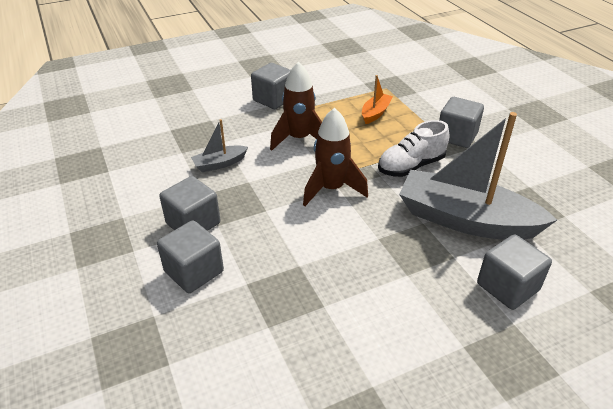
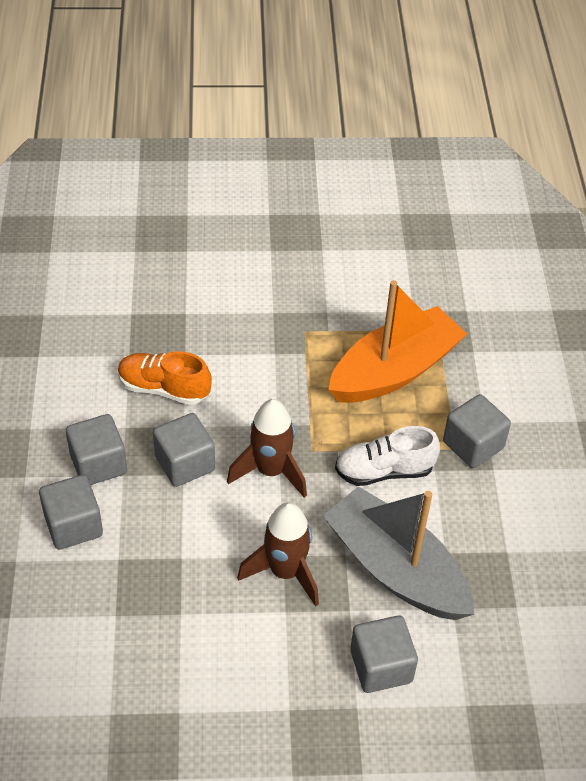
camera: 20 degrees right, 10 degrees up
(219, 164) = (164, 388): grey boat -> orange shoe
(273, 99) = (278, 303): grey cube -> grey cube (185, 463)
(299, 139) = (275, 382): brown rocket -> brown rocket (285, 572)
(375, 113) = (394, 371): orange boat -> orange boat, size x2.26

